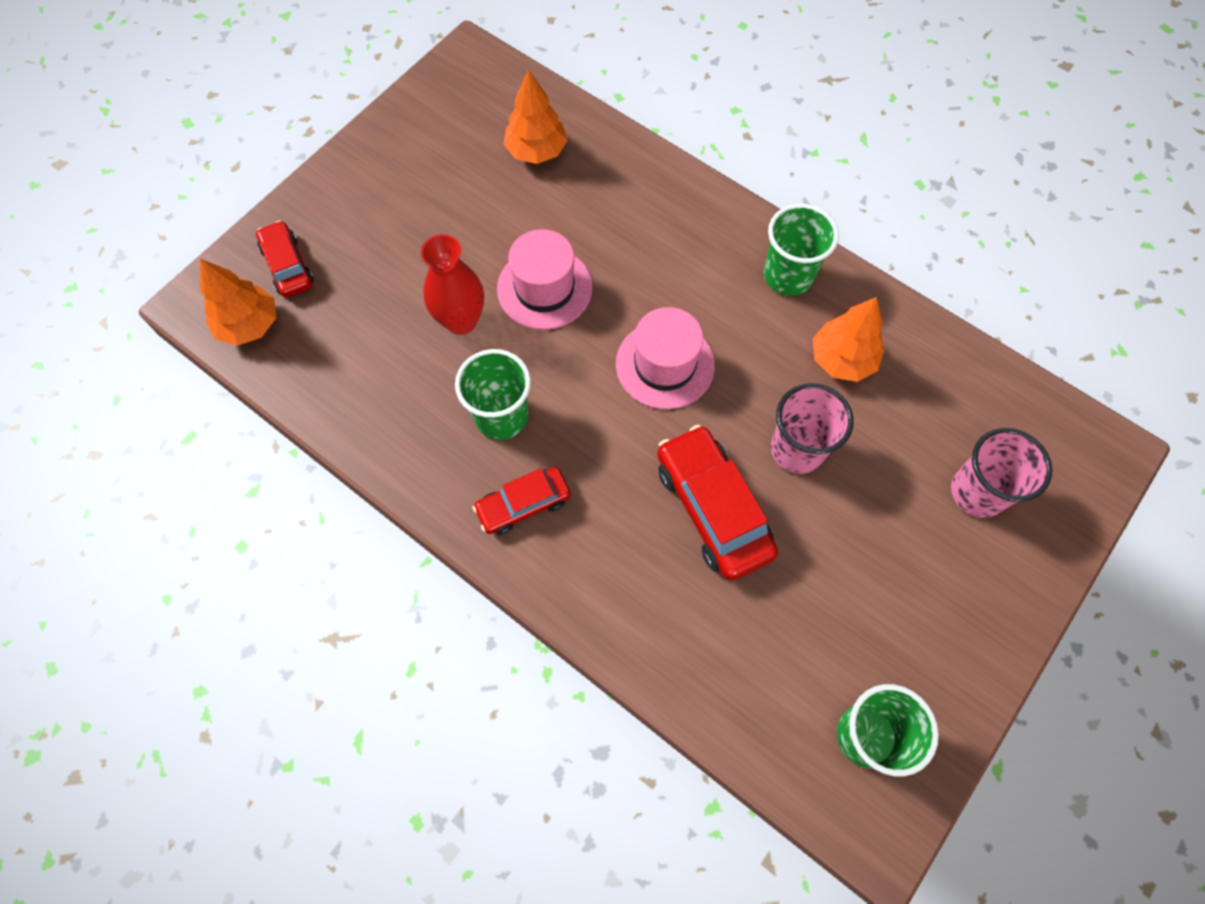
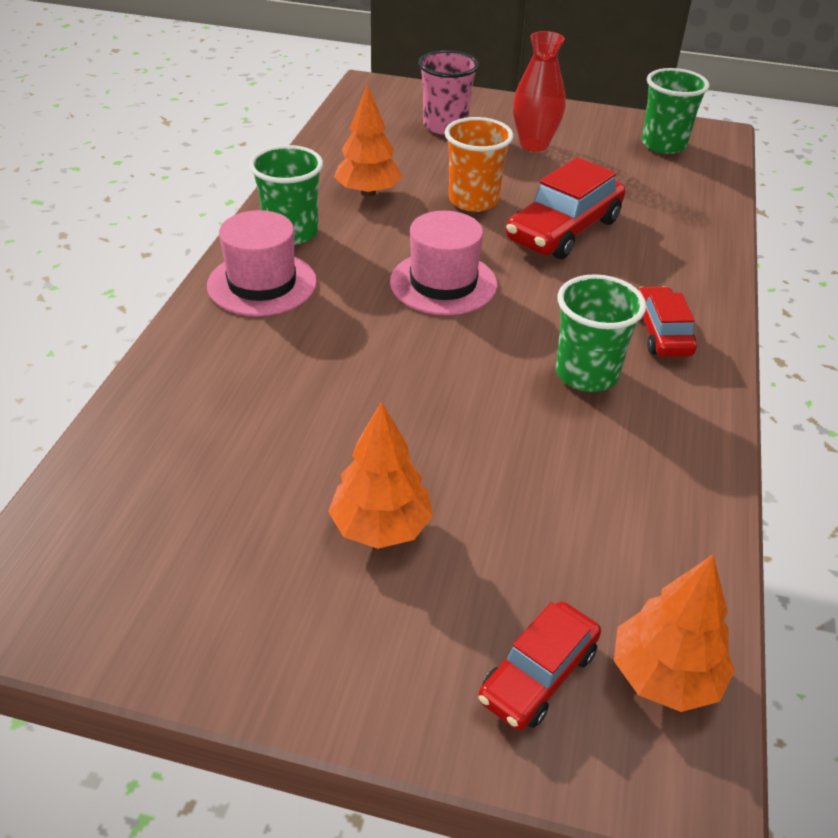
camera: 115 degrees left, 25 degrees down
(461, 321) = (496, 444): red vase -> red vase (534, 144)
(523, 504) = (661, 332): red car -> red car turned 135 degrees counterclockwise
(536, 151) = (189, 458): orange tree -> orange tree (380, 527)
(544, 288) = (406, 388): pink hat -> pink hat (262, 284)
(797, 449) = (473, 200): pink cup -> orange cup

